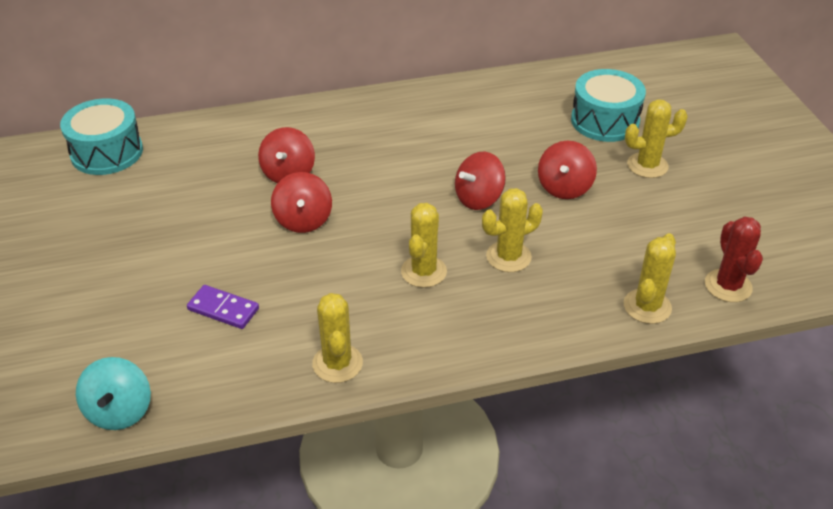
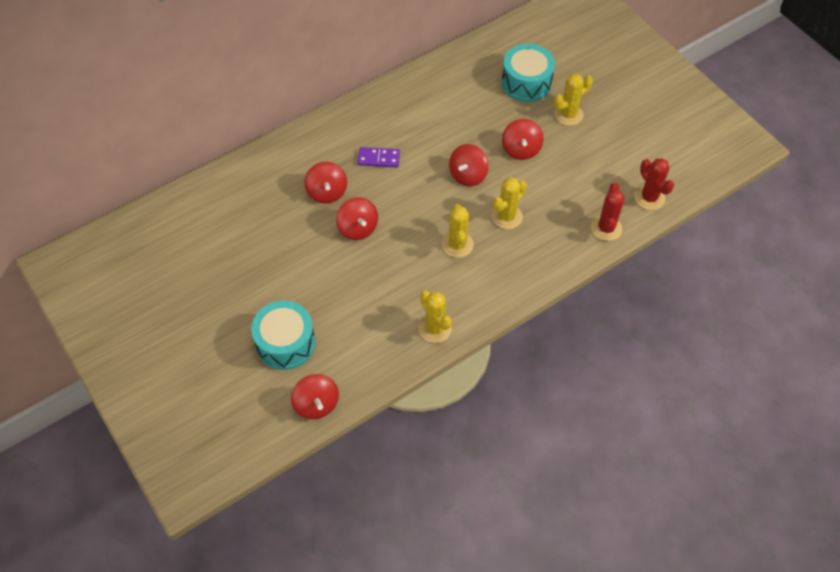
camera: 20 degrees left, 15 degrees up
(107, 152) = (182, 212): turquoise drum -> turquoise drum (285, 343)
(119, 411) = (316, 404): turquoise spinning top -> red spinning top
(223, 309) = (341, 313): purple domino -> purple domino (379, 158)
(647, 306) = (606, 228): yellow cactus -> red cactus

